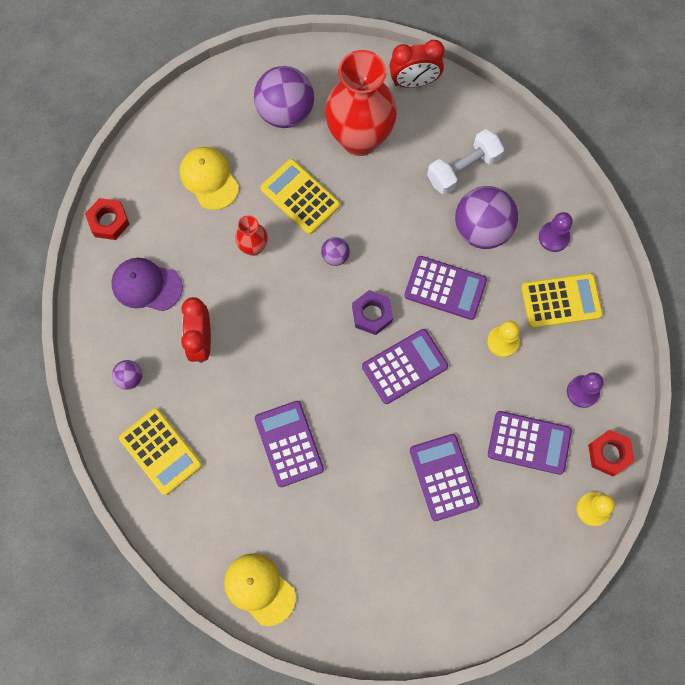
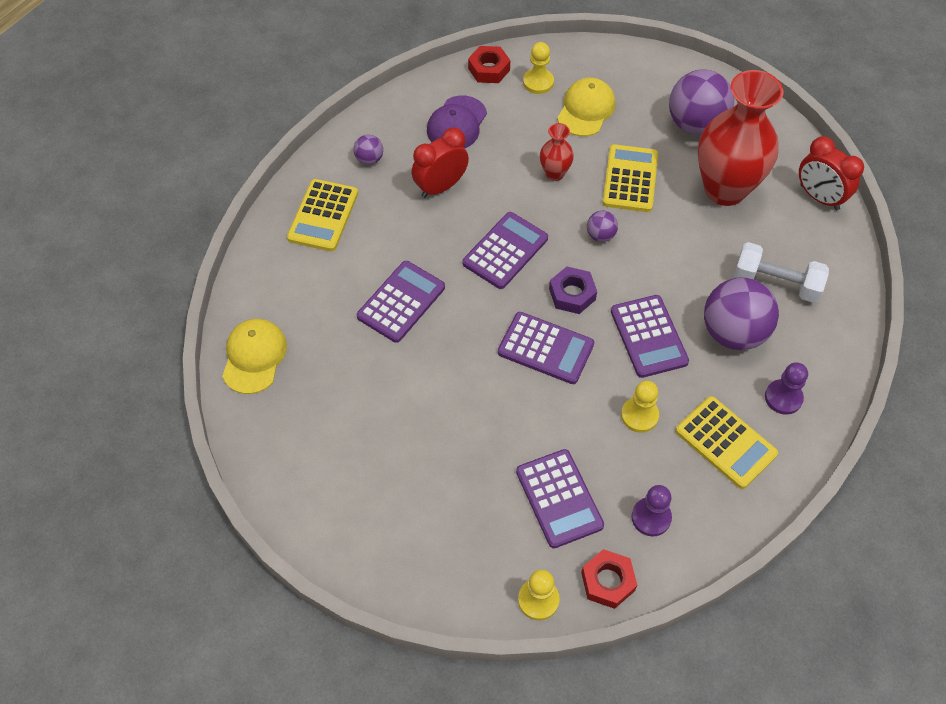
camera: 55 degrees right, 15 degrees down
(146, 285) = (457, 124): purple cap -> purple cap turned 135 degrees counterclockwise
(153, 194) = (538, 82): none -> yellow pawn
(443, 477) = (466, 443): purple calculator -> purple calculator (505, 251)

